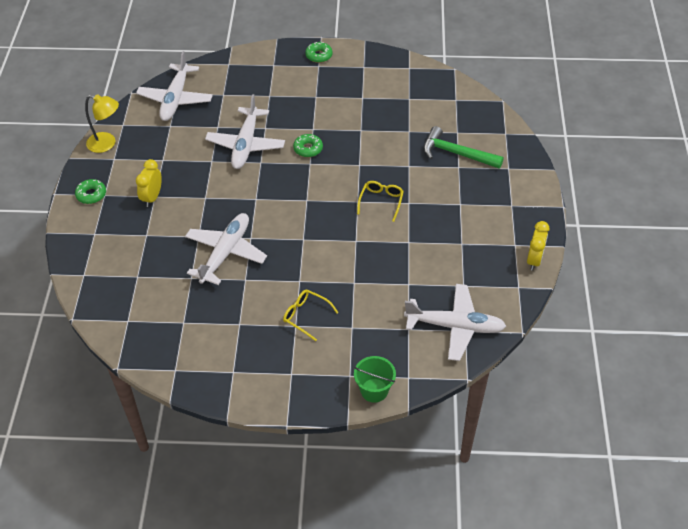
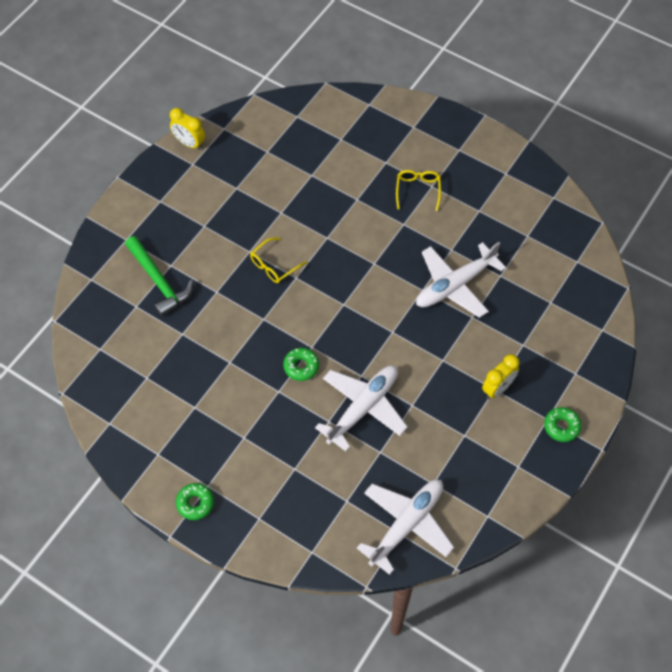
camera: 150 degrees left, 10 degrees up
(107, 144) = (517, 494): yellow lamp -> none
(306, 316) = (418, 190): yellow glasses -> yellow glasses turned 150 degrees counterclockwise
(374, 390) = (402, 108): green bucket -> none
(455, 326) = (302, 123): white plane -> none
(534, 260) = (189, 143): yellow clock -> yellow clock turned 105 degrees counterclockwise

